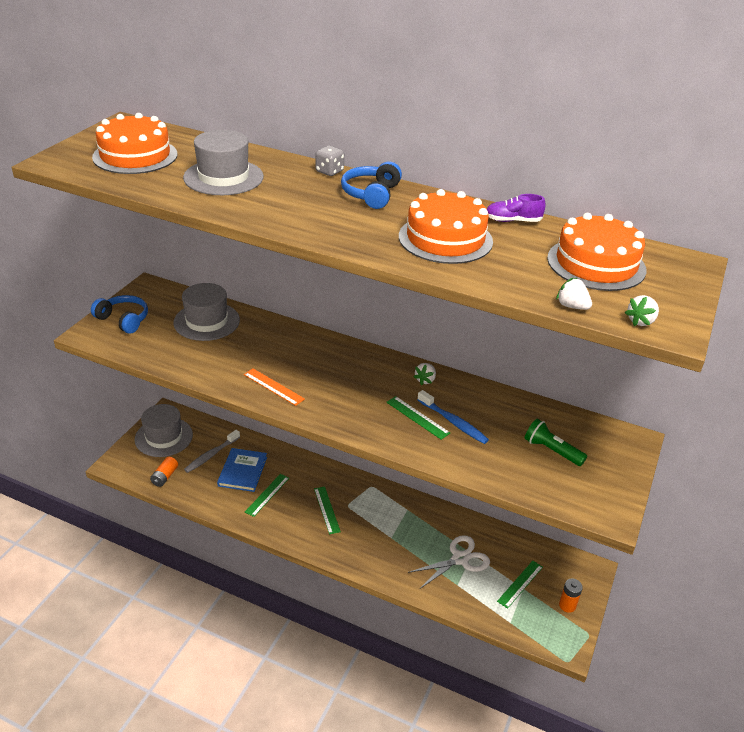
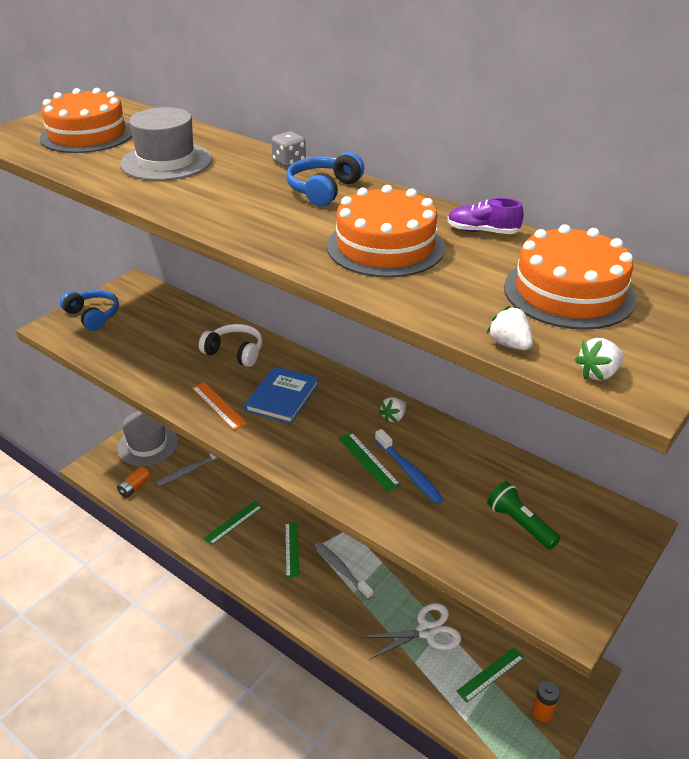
camera: 15 degrees right, 0 degrees up
(206, 321) = (177, 326): grey hat -> none
(242, 471) = (216, 493): blue book -> blue book (282, 397)
(269, 340) = (235, 352): none -> white headphones
(375, 520) = (341, 570): none -> grey toothbrush

